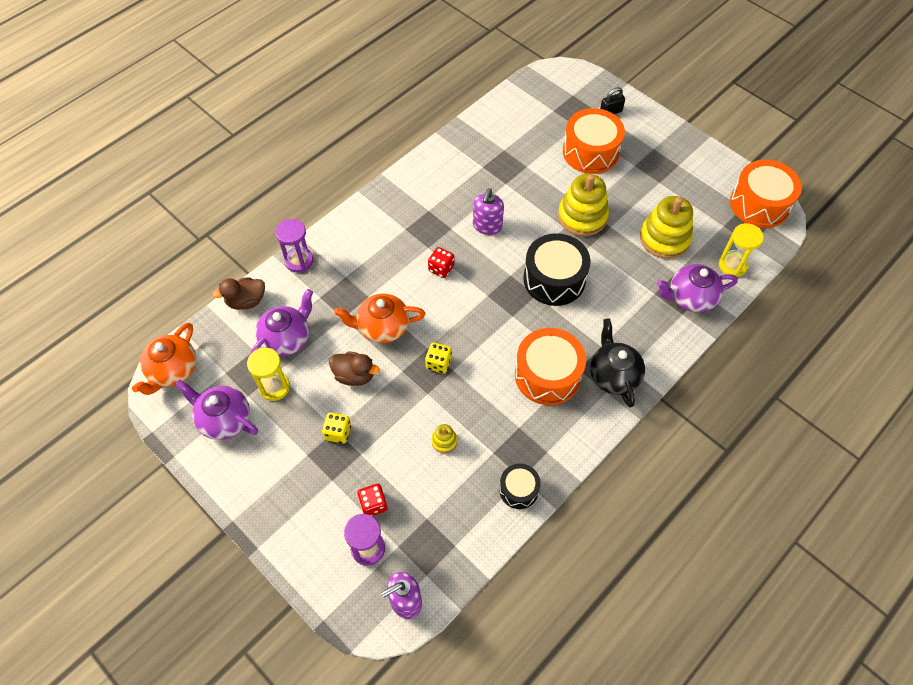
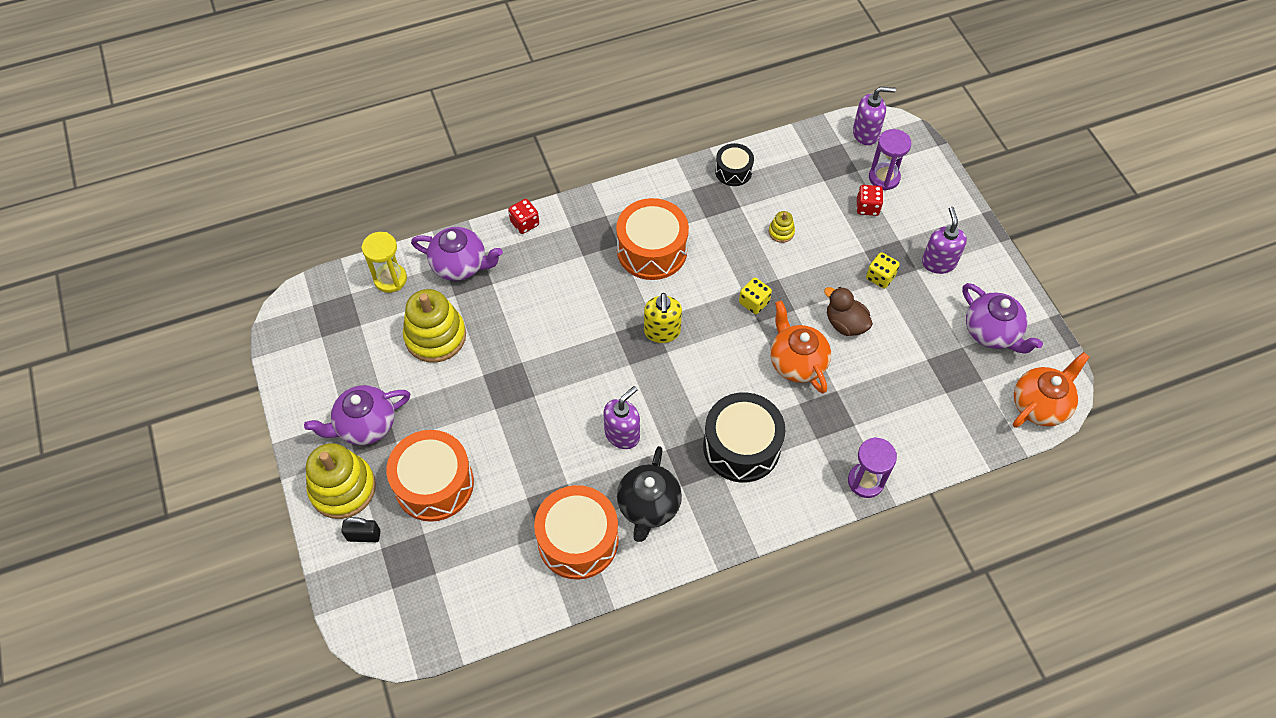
camera: 155 degrees left, 0 degrees up
(246, 301) = (942, 454): brown duck -> none
(274, 387) = (932, 344): yellow hourglass -> none
(286, 339) = (906, 391): purple teapot -> purple teapot (365, 425)
(288, 471) = (938, 262): none -> purple soap dispenser
(382, 327) = (797, 362): orange teapot -> orange teapot turned 135 degrees counterclockwise
(441, 268) = (702, 403): red dice -> red dice (525, 223)
(500, 309) = (662, 332): none -> yellow soap dispenser
(554, 279) = (585, 340): black drum -> black drum (741, 446)
(582, 216) = (506, 400): yellow stacking toy -> yellow stacking toy (343, 488)
(613, 375) = (589, 226): black teapot -> black teapot (648, 506)
(759, 204) = (300, 332): orange drum -> orange drum (578, 540)

